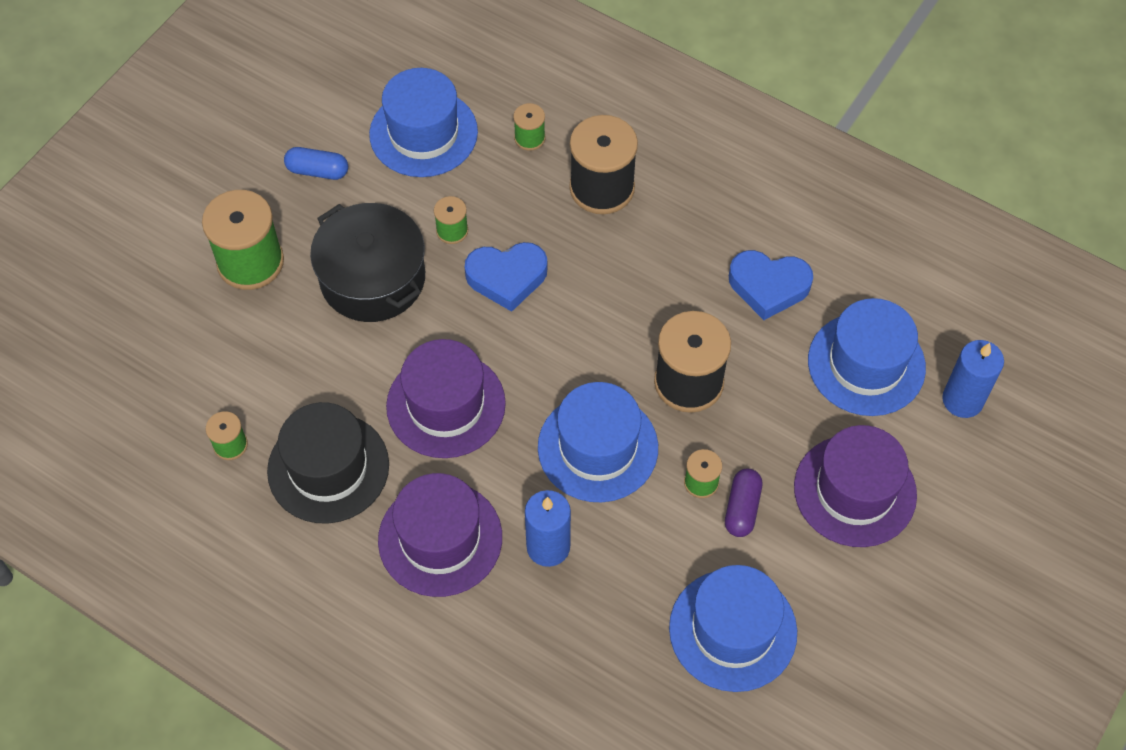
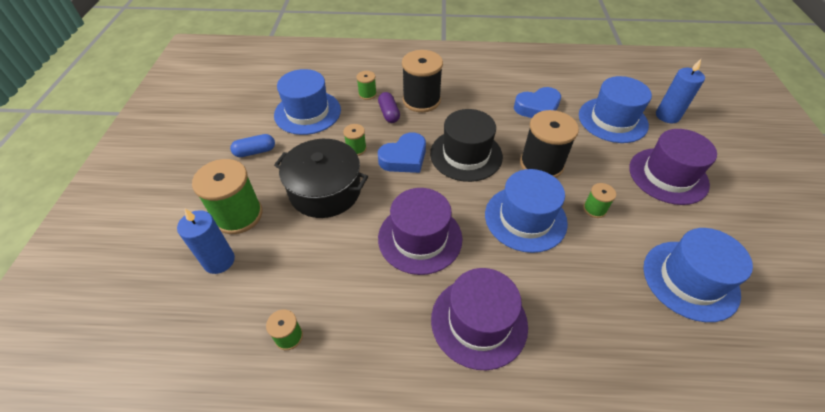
camera: 30 degrees left, 10 degrees down
(328, 468) = (370, 315): black hat -> black hat (466, 155)
(548, 547) = (548, 289): blue candle -> blue candle (219, 261)
(742, 508) = (627, 211): purple capsule -> purple capsule (389, 113)

